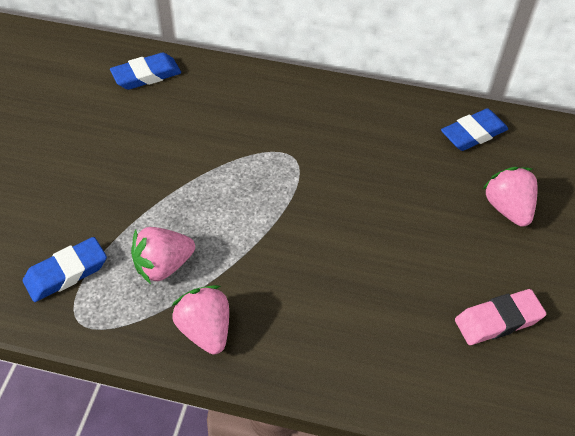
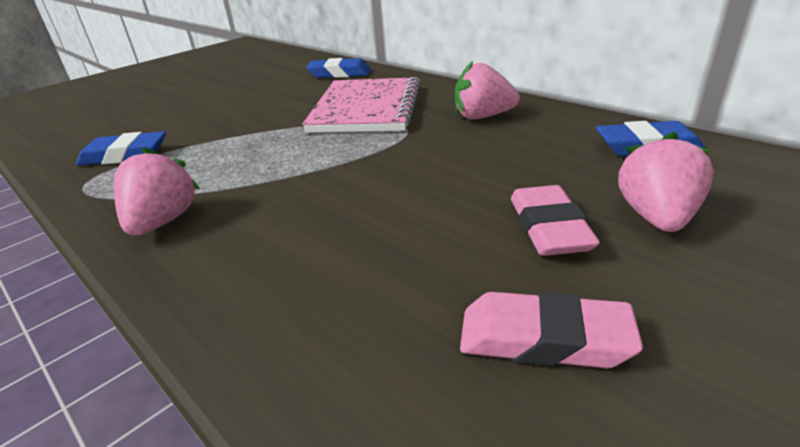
camera: 35 degrees right, 20 degrees down
(163, 265) = (198, 169): pink strawberry -> pink strawberry (482, 117)
(232, 135) = (367, 108): none -> pink notebook
(458, 239) = (548, 228): none -> pink eraser

